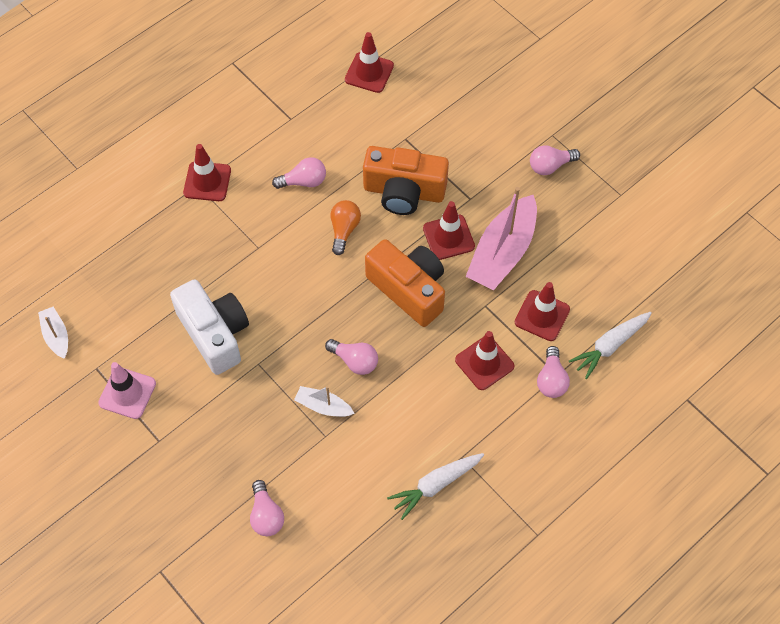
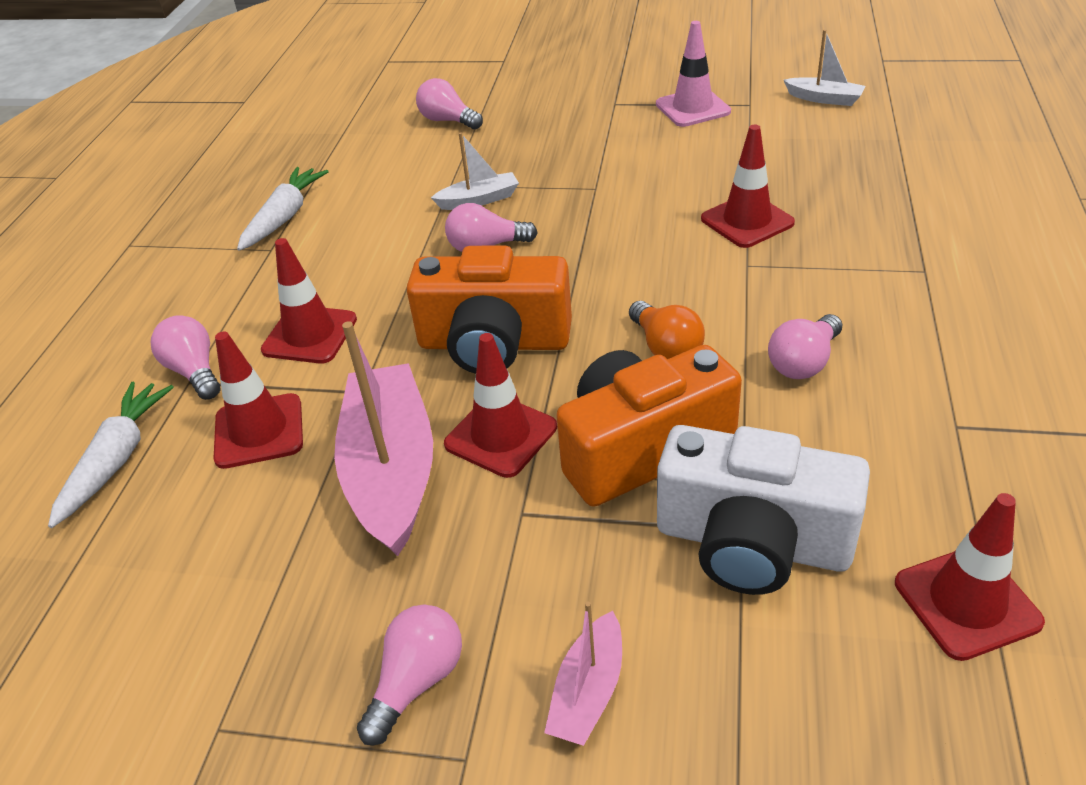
camera: 145 degrees right, 20 degrees down
(207, 181) = (920, 281): red traffic cone -> red traffic cone (747, 221)
(214, 334) = (676, 180): white camera -> white camera (752, 542)
(502, 127) = (588, 691): none -> pink boat

